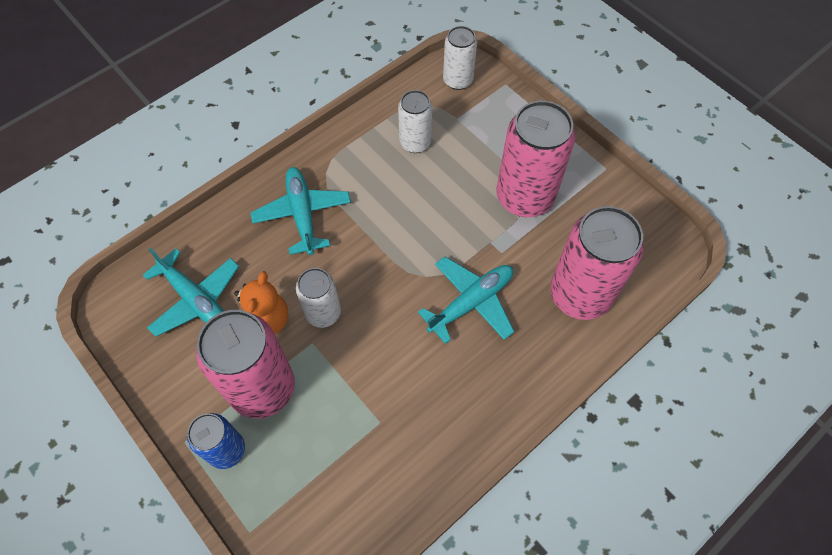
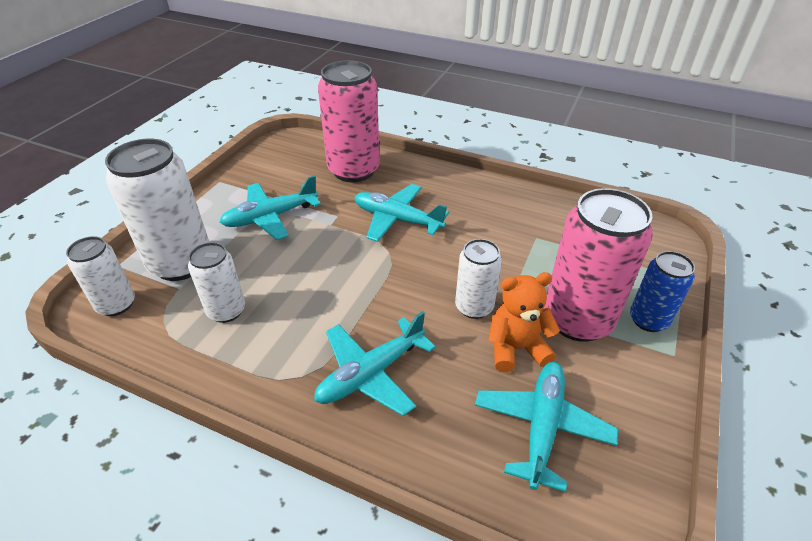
camera: 115 degrees left, 20 degrees down
(488, 123) = (181, 263): none -> white can
(524, 197) = (270, 217): pink can -> turquoise plane

